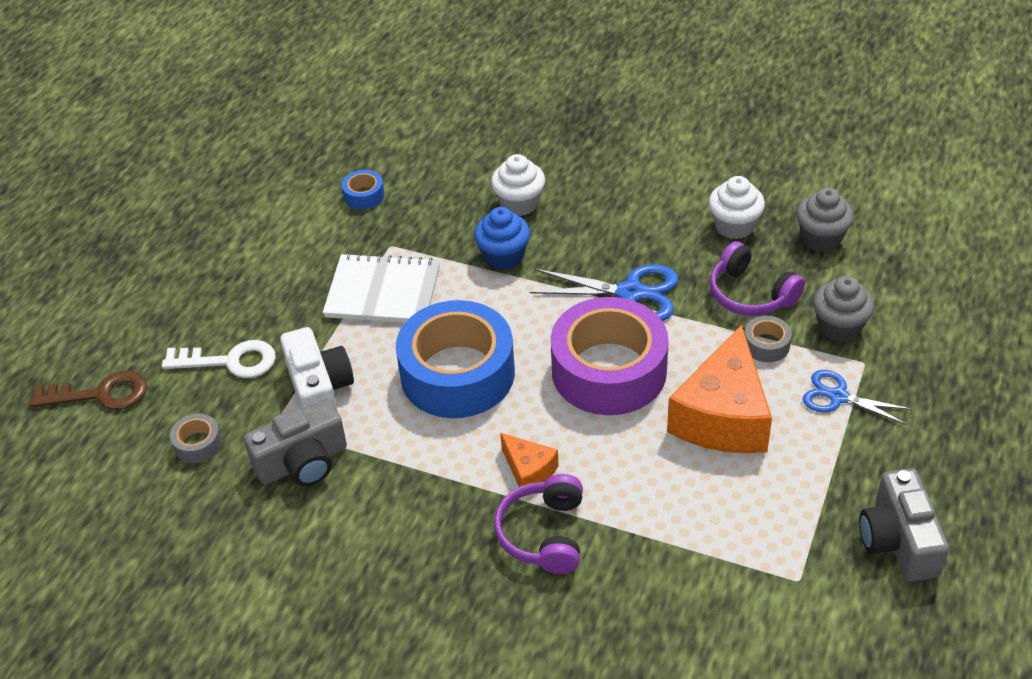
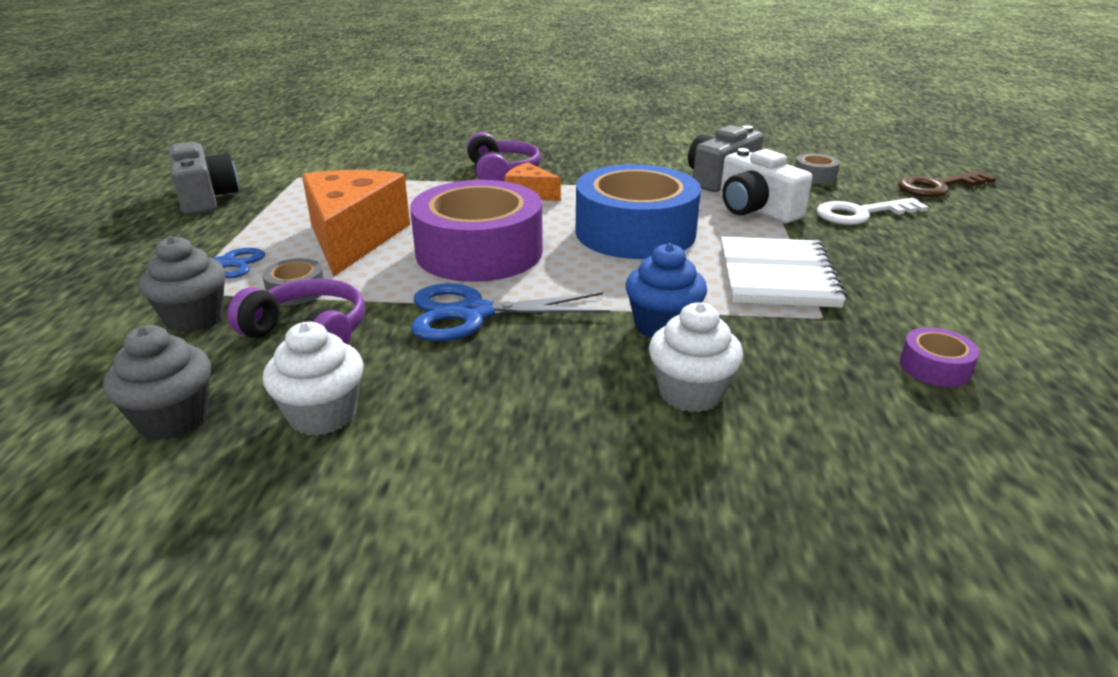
camera: 160 degrees right, 15 degrees down
(364, 195) = (934, 367): blue tape -> purple tape
(383, 292) = (777, 275): white notebook -> white notebook turned 75 degrees counterclockwise

